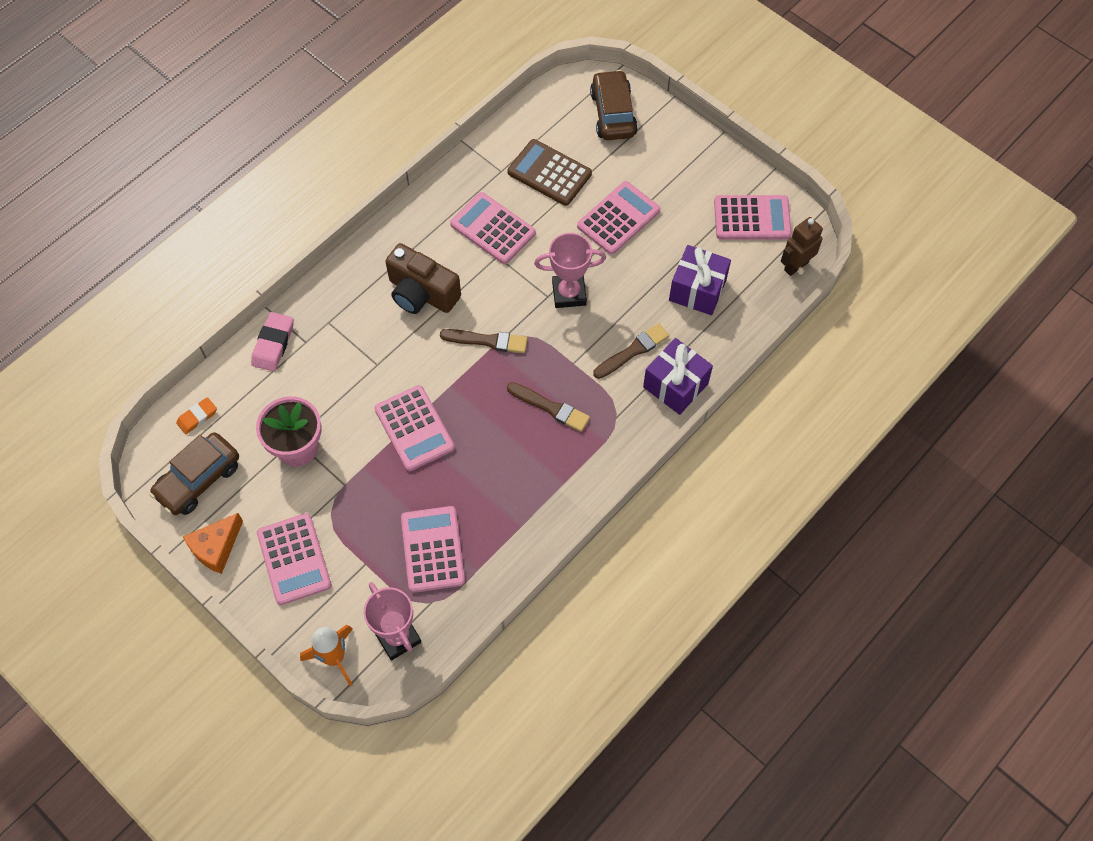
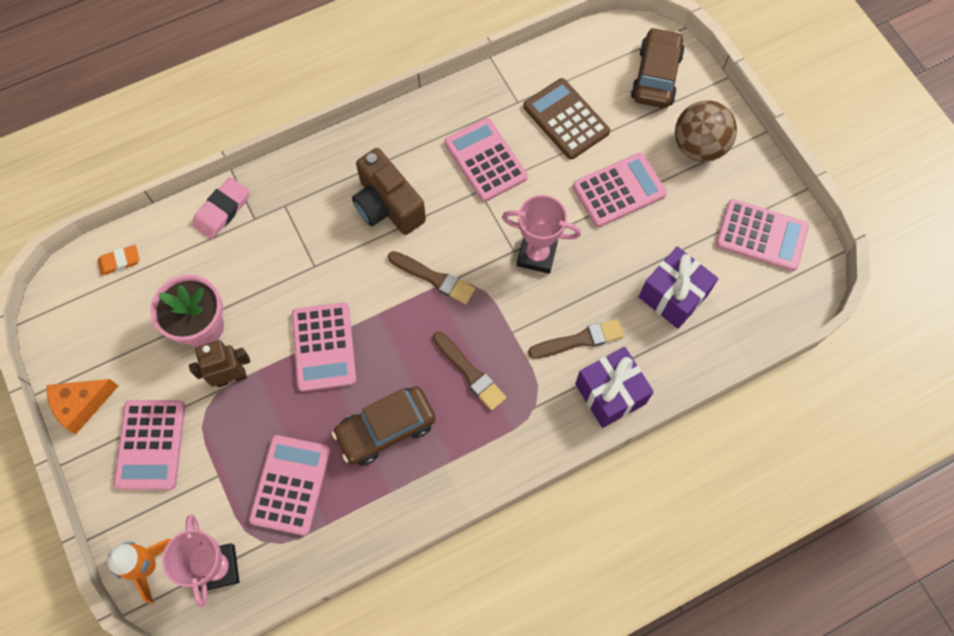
camera: 20 degrees right, 5 degrees up
(198, 479) = (94, 327): brown car -> brown car (386, 429)
(672, 161) = (698, 146): none -> brown ball
(796, 266) = (790, 304): brown robot -> brown robot (231, 377)

